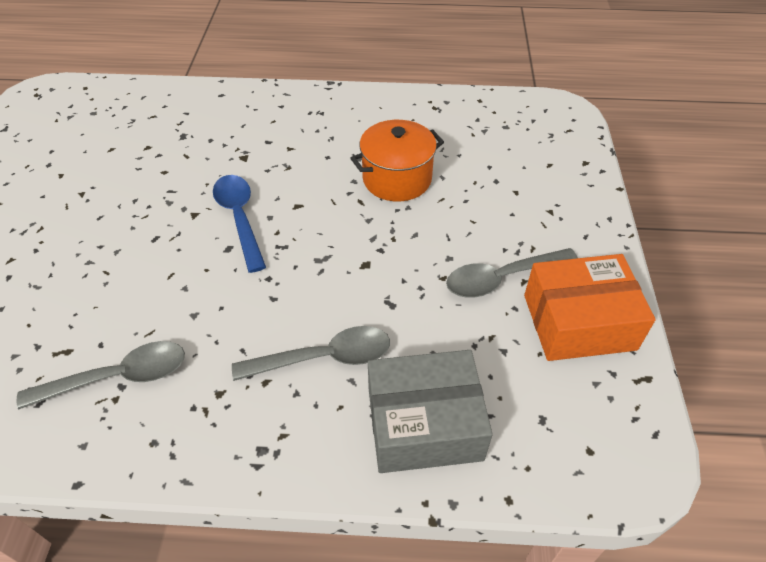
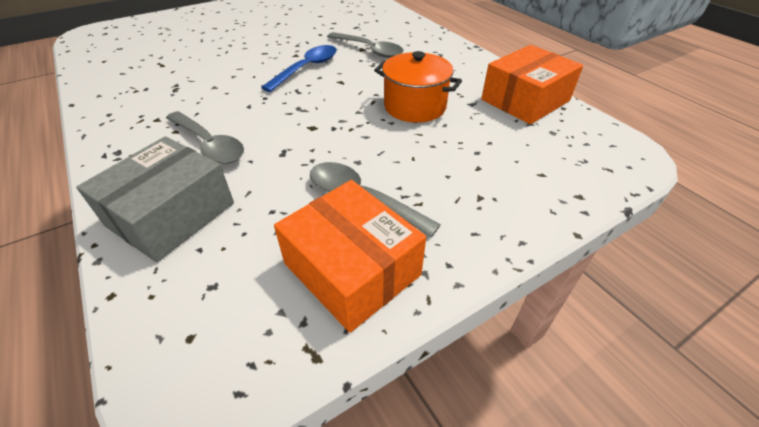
camera: 55 degrees right, 5 degrees down
(118, 377) = (151, 85): grey spoon -> grey spoon (369, 50)
(424, 424) = (171, 214): grey box -> grey box turned 75 degrees clockwise
(451, 112) = (525, 100): none -> orange box

